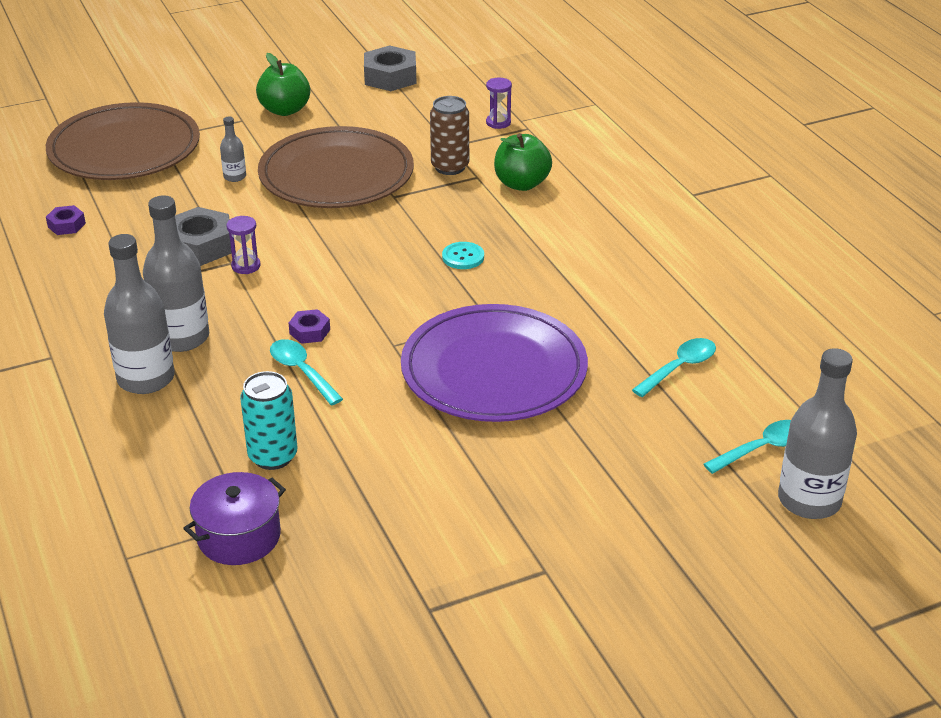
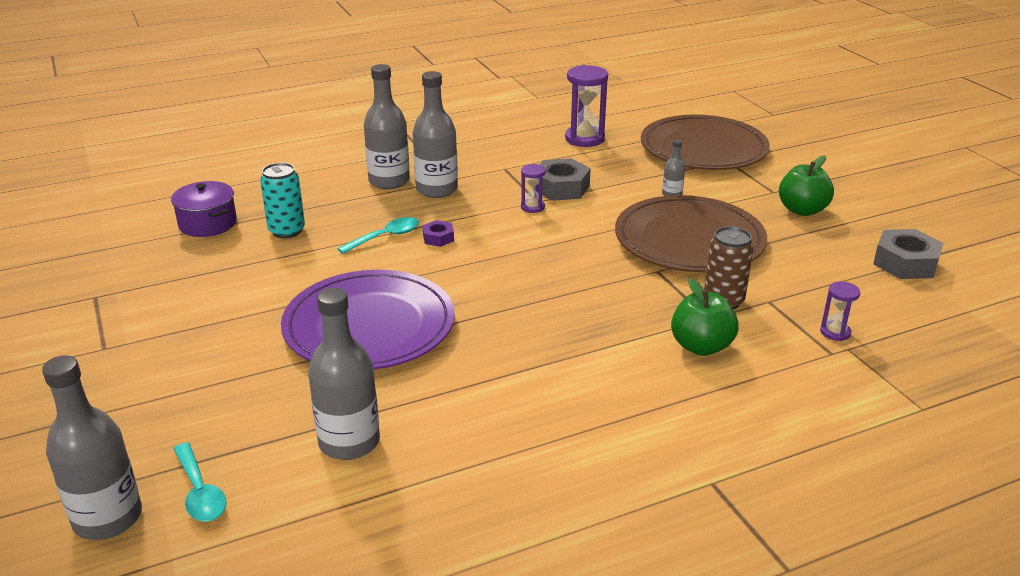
camera: 90 degrees right, 5 degrees down
(66, 225) = (584, 139): purple nut -> purple hourglass
(463, 257) = (552, 309): turquoise button -> none
(679, 367) = (349, 442): turquoise spoon -> grey bottle

